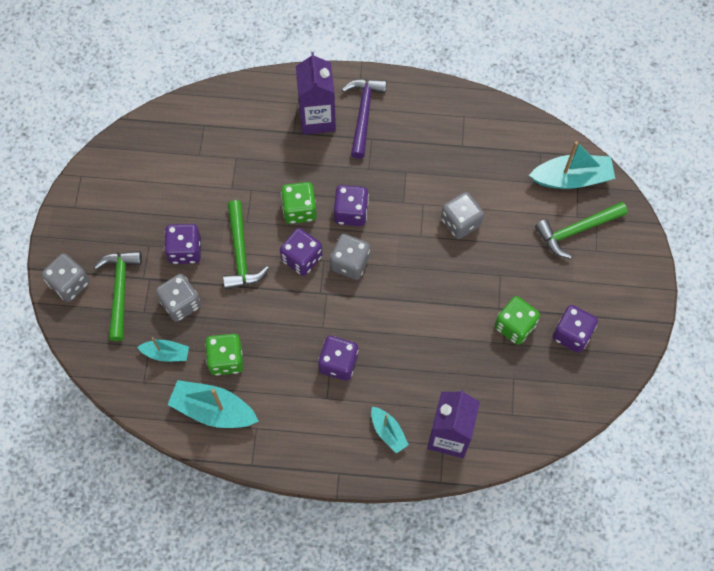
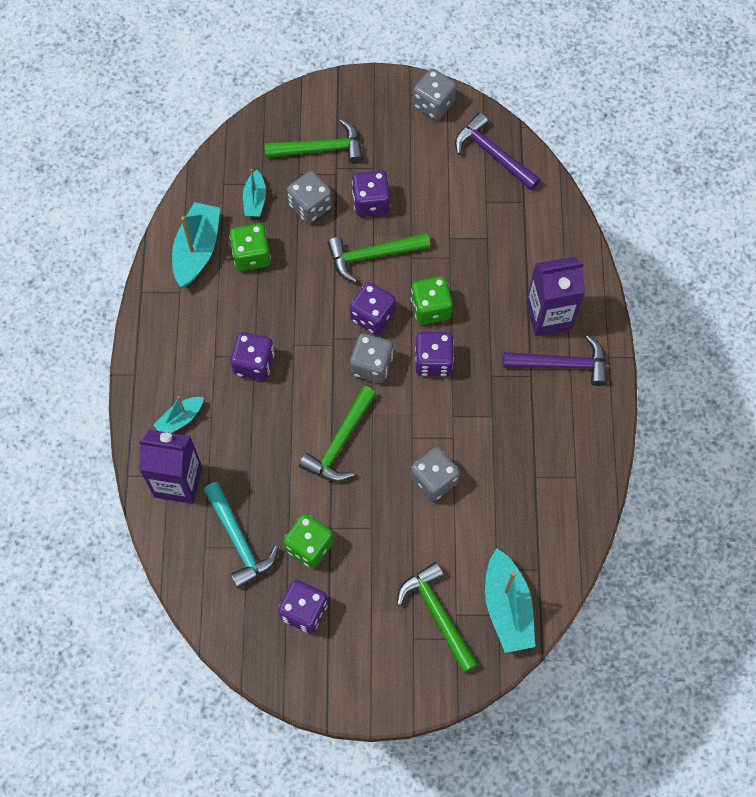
camera: 85 degrees right, 0 degrees up
(70, 284) = (324, 103): grey dice -> grey dice (433, 104)
(151, 144) = (493, 154): none -> purple hammer
(421, 294) = (340, 442): none -> green hammer
(507, 385) = (239, 540): none -> turquoise hammer

